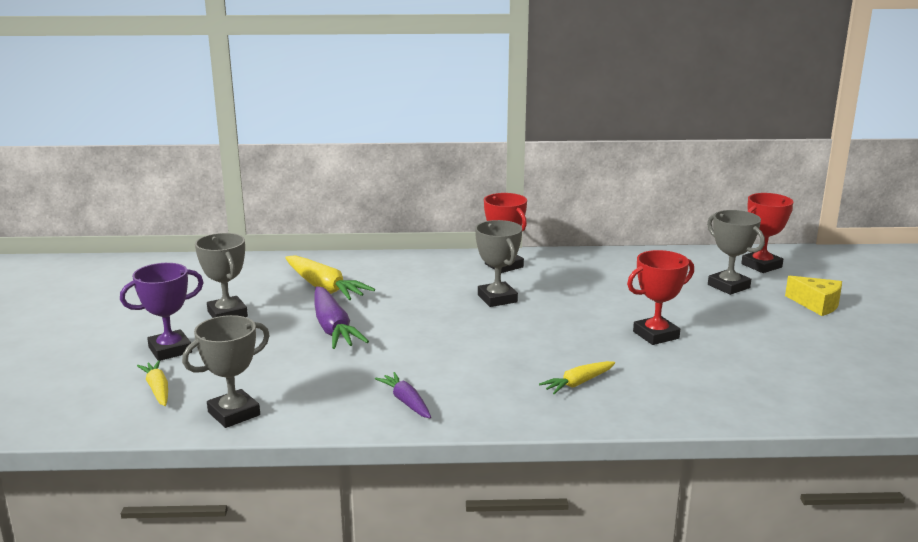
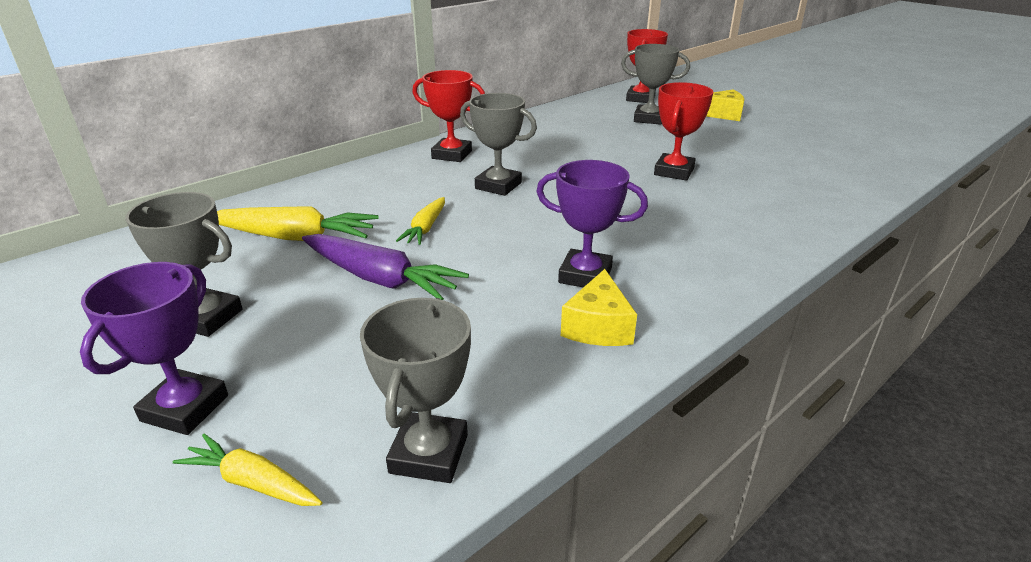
camera: 40 degrees left, 10 degrees up
(406, 402) = (598, 326): purple carrot -> yellow cheese
(450, 374) = (585, 275): none -> purple trophy
(578, 383) = (699, 235): yellow carrot -> yellow carrot (425, 228)

